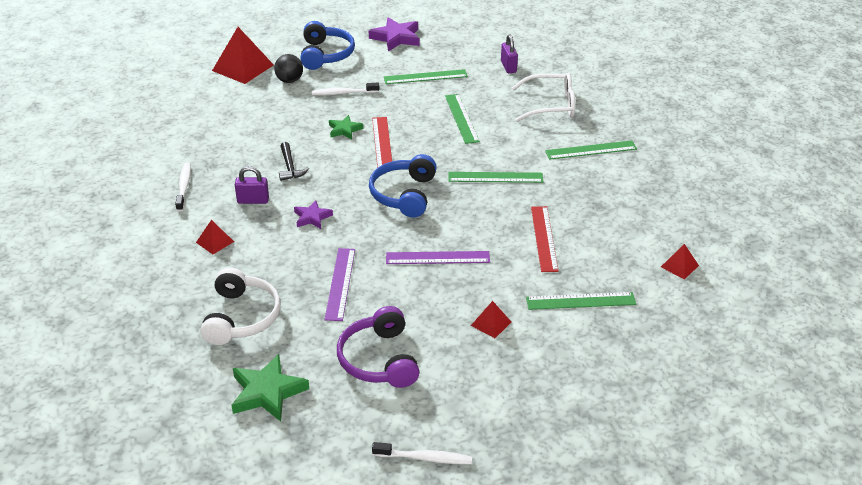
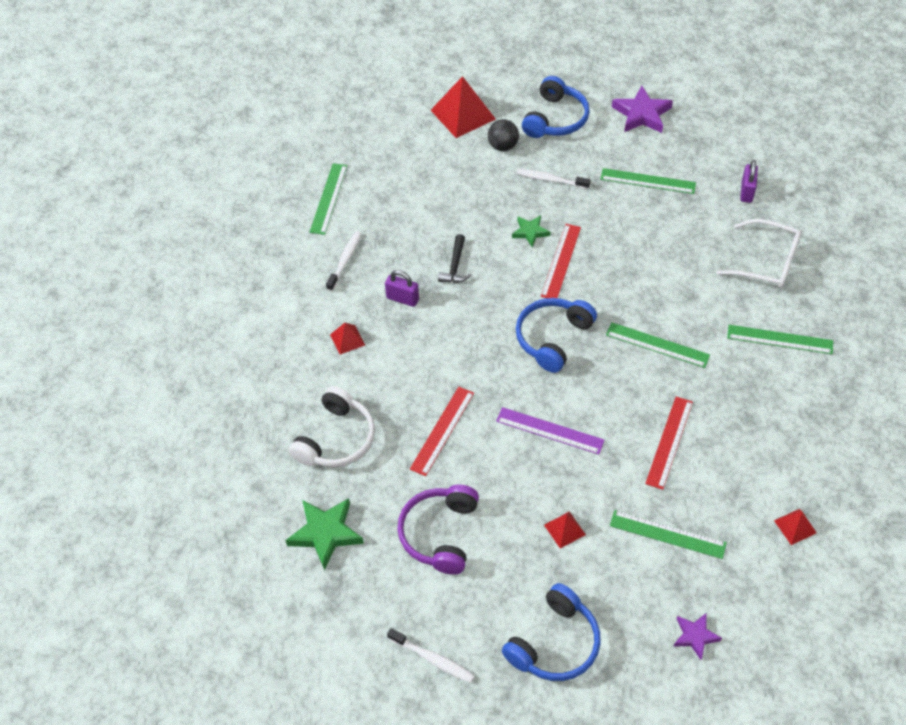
camera: 25 degrees right, 15 degrees up
(312, 217) = (450, 339): purple star -> purple star (695, 636)
(340, 283) = (442, 430): purple ruler -> red ruler
(461, 118) = (660, 252): green ruler -> green ruler (329, 198)
(531, 409) = (555, 643): none -> blue headphones

